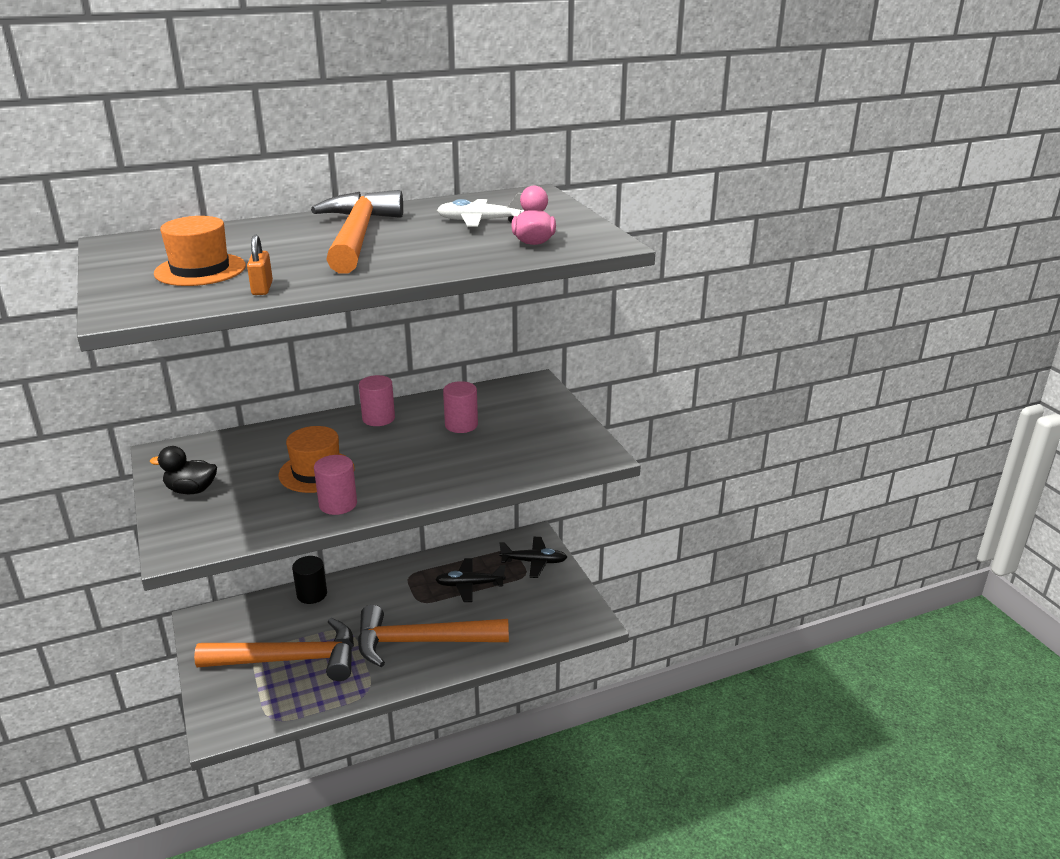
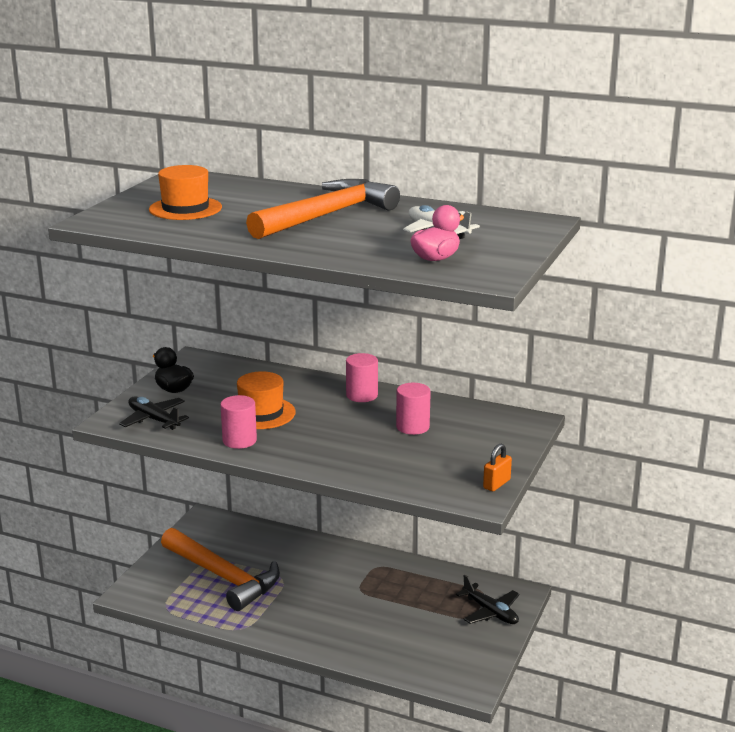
camera: 45 degrees right, 5 degrees down
(262, 288) = (190, 232): orange padlock -> orange padlock (496, 484)
(312, 594) = (293, 541): black cylinder -> none
(422, 642) = (322, 618): orange hammer -> none
(469, 585) = (413, 599): black plane -> black plane (154, 419)

